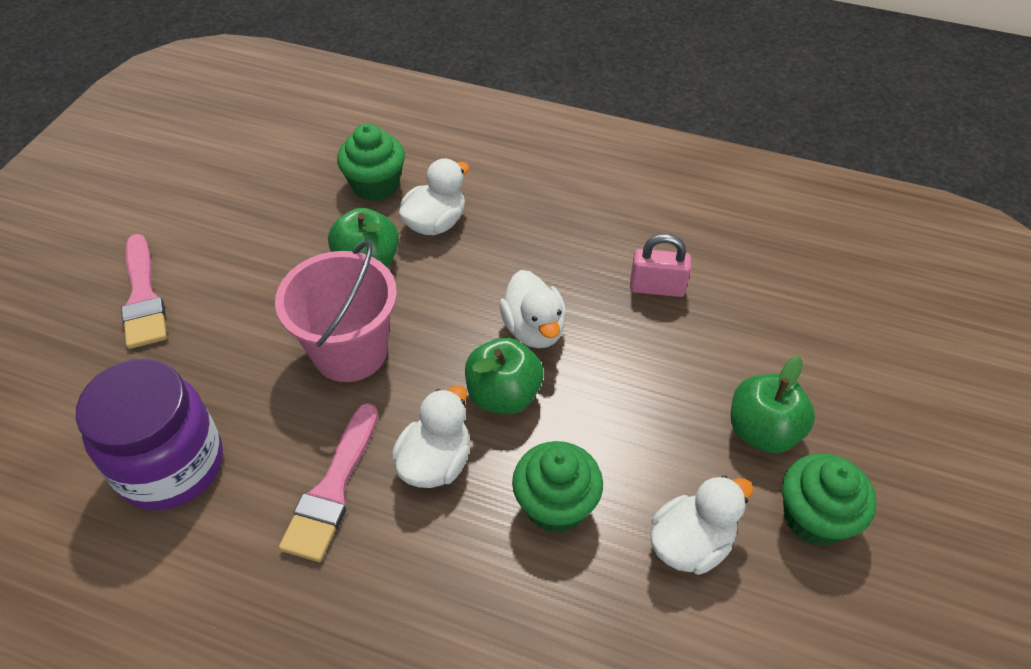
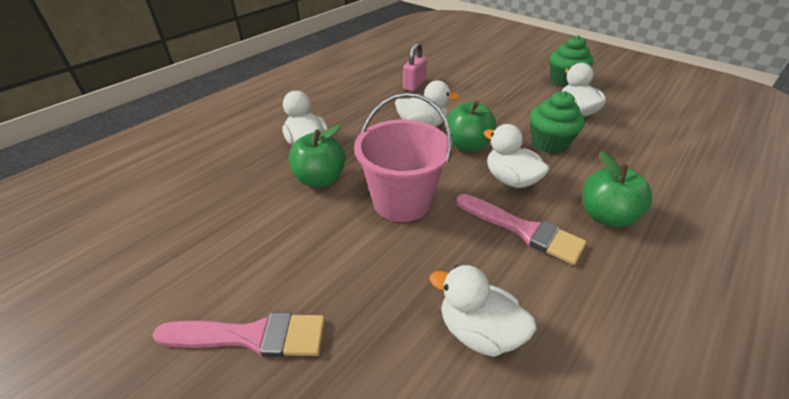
camera: 70 degrees left, 10 degrees down
(171, 465) = (478, 331): purple jar -> white duck
(375, 185) = (243, 162): green cupcake -> none
(763, 431) = (515, 81): green apple -> green apple (605, 216)

